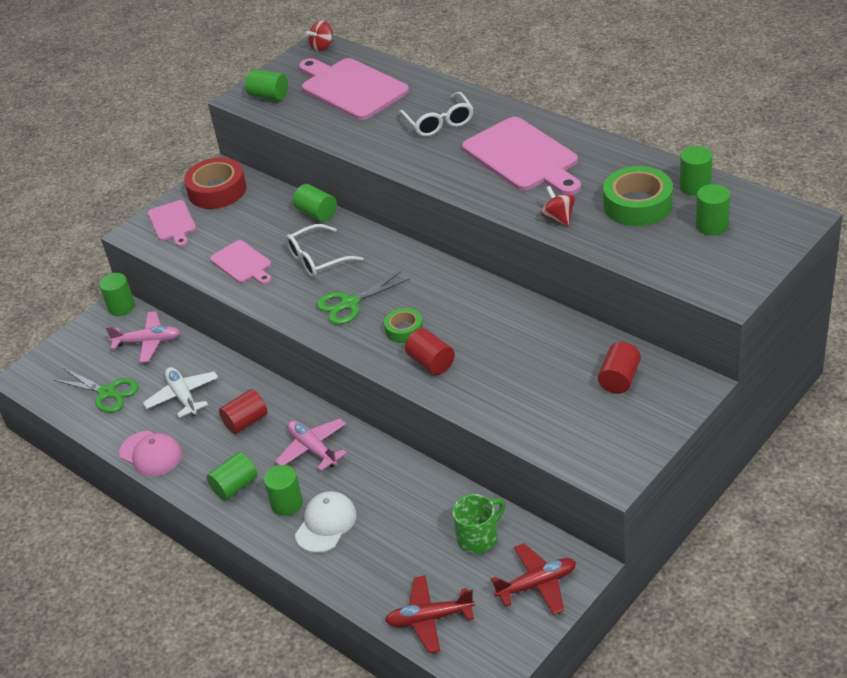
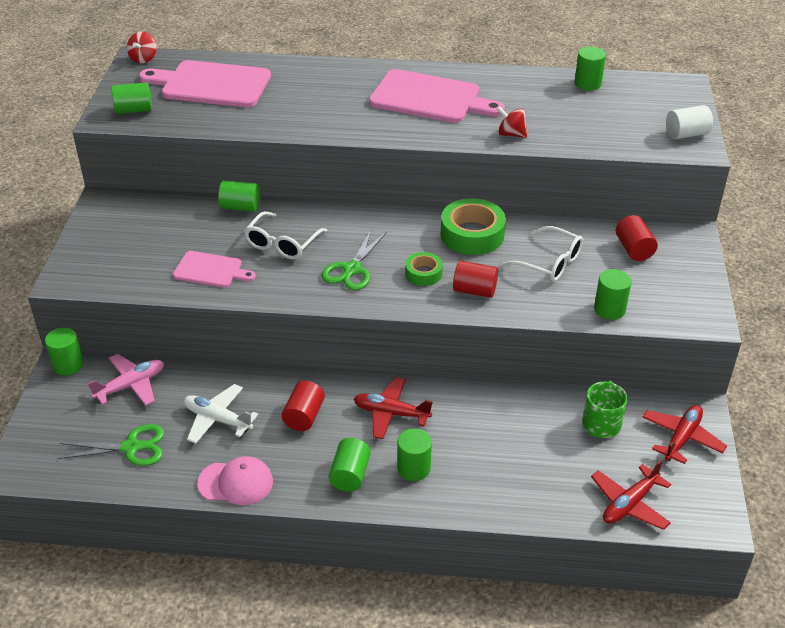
camera: 40 degrees left, 0 degrees up
(172, 223) = (97, 258): pink cutting board -> none
(217, 190) = (116, 217): red tape -> none
(313, 449) = (391, 413): pink plane -> red plane
(326, 524) = (466, 469): white cap -> none
(439, 122) = (325, 91): white glasses -> white glasses (549, 262)
(637, 205) = (560, 107): green tape -> green tape (472, 234)
(712, 226) = (631, 106): green cylinder -> green cylinder (609, 309)
(735, 274) = (686, 134): none -> white cylinder

